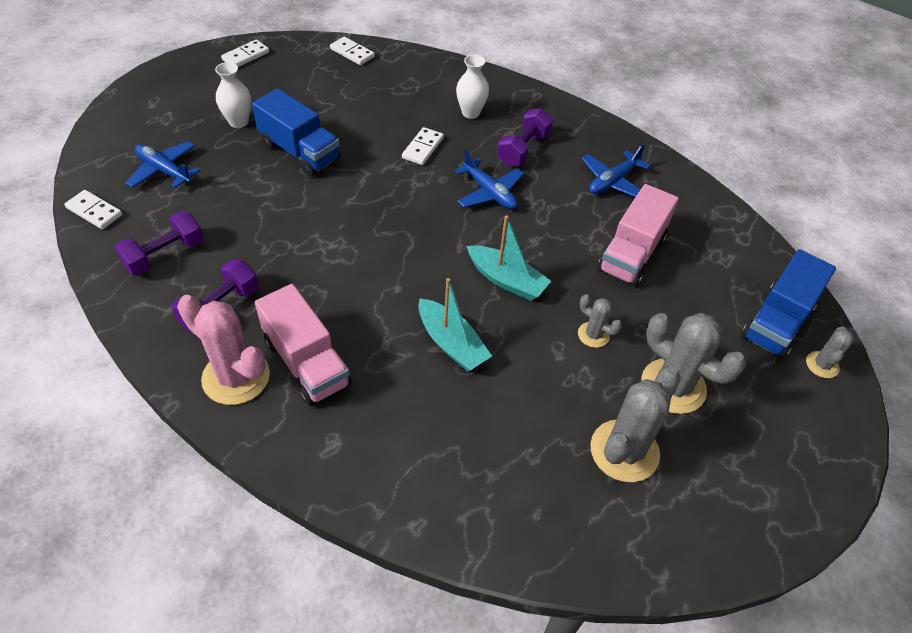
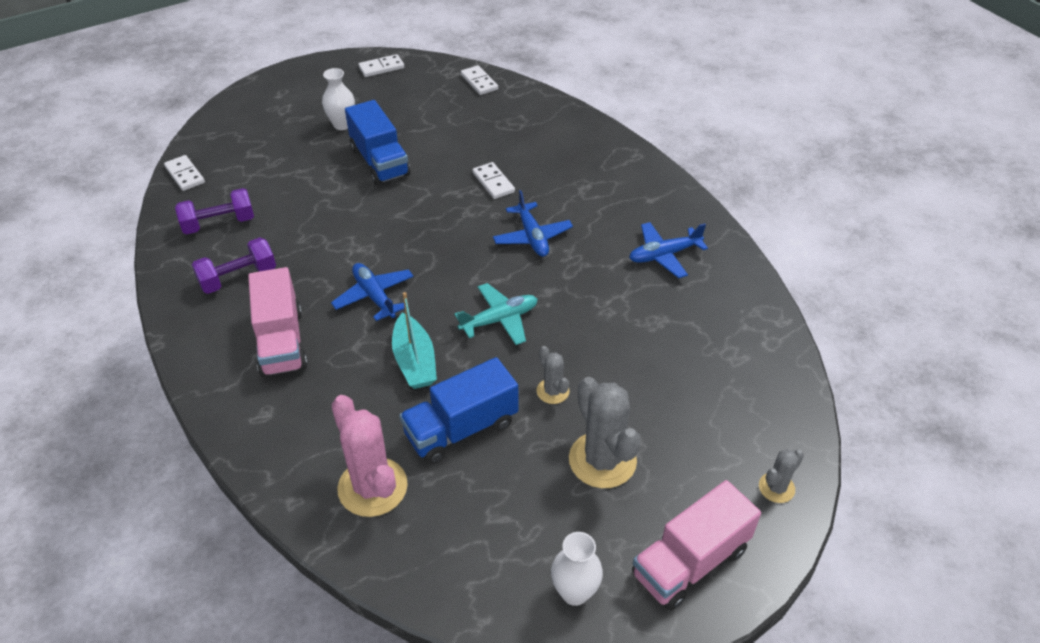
camera: 25 degrees right, 5 degrees down
(164, 171) = (257, 153): blue plane -> blue plane (374, 296)
(236, 377) = (219, 337): pink cactus -> pink cactus (372, 487)
(423, 148) = (493, 182): white domino -> white domino turned 75 degrees counterclockwise
(471, 113) = (559, 159): white vase -> white vase (574, 592)
(506, 280) = (499, 320): turquoise boat -> turquoise plane
(523, 150) = (590, 205): purple dumbbell -> none
(624, 451) = (517, 502): grey cactus -> none
(631, 254) = (639, 328): pink truck -> pink truck (690, 562)
(777, 322) = (754, 433): blue truck -> blue truck (461, 429)

